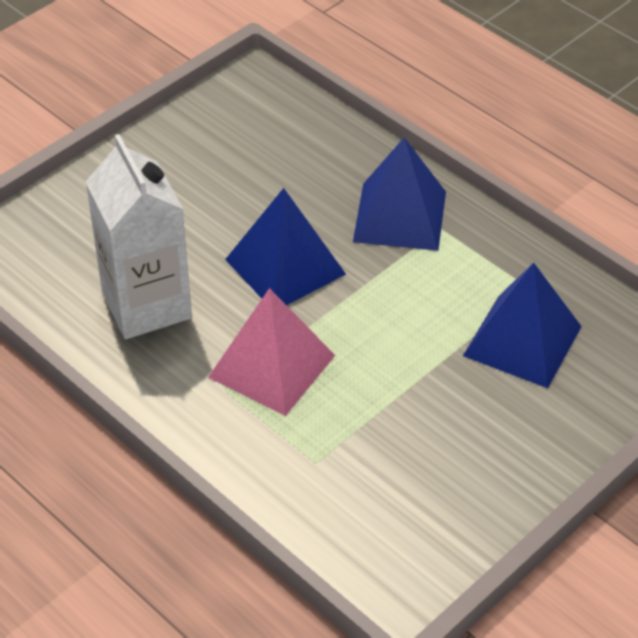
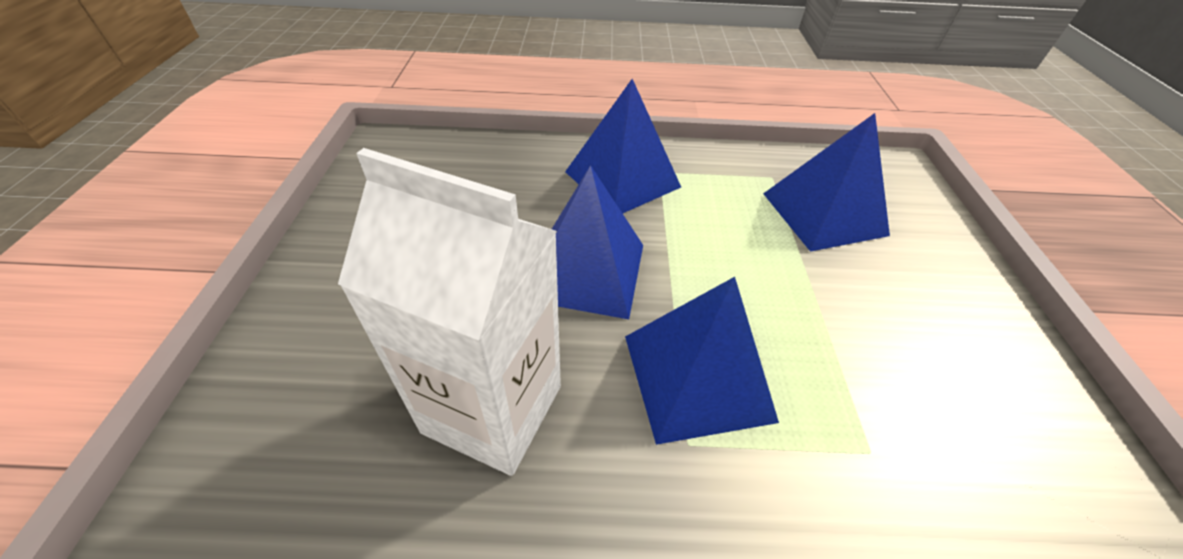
camera: 45 degrees left, 0 degrees up
(272, 366) = (697, 376): pink pyramid -> blue pyramid

